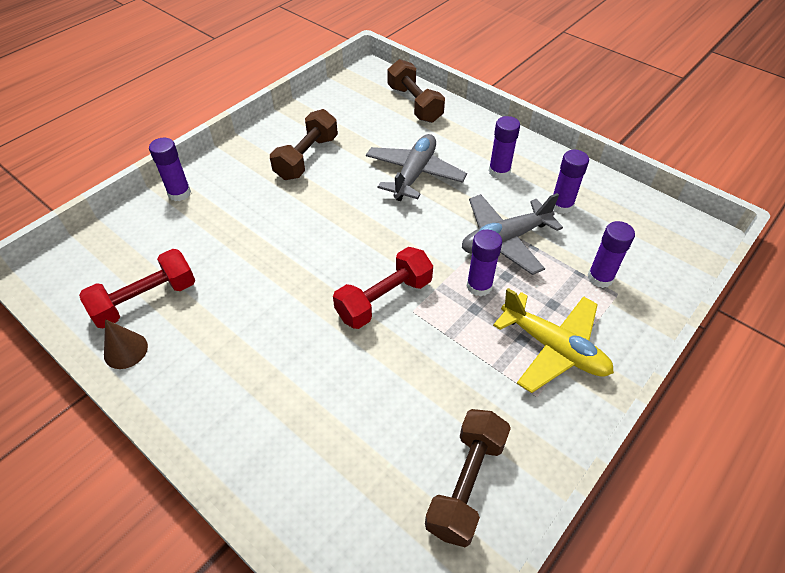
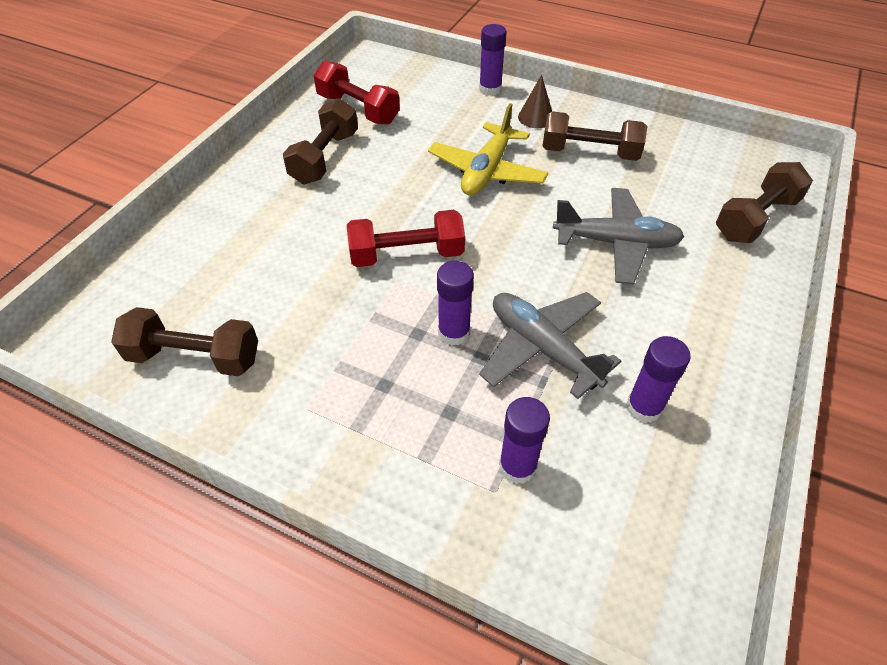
camera: 75 degrees right, 0 degrees up
(125, 350) = (305, 115): brown cone -> brown cone (536, 117)
(215, 341) = (325, 158): none -> brown dumbbell
(384, 299) = (407, 255): red dumbbell -> red dumbbell turned 45 degrees counterclockwise
(499, 171) = (674, 326): purple glue stick -> none
(553, 348) = (379, 419): yellow plane -> yellow plane (487, 171)

